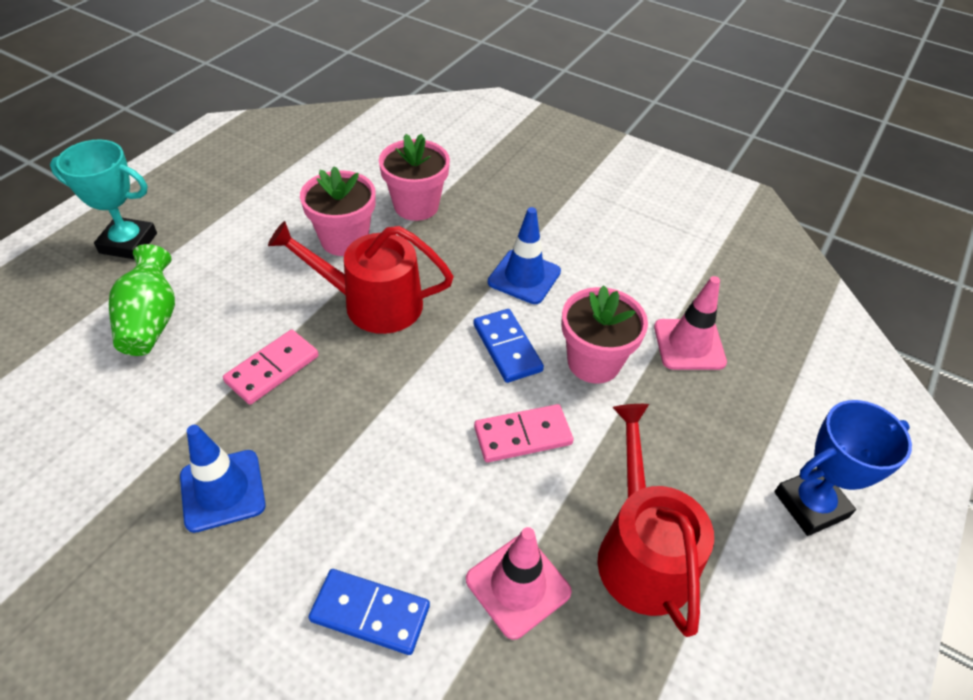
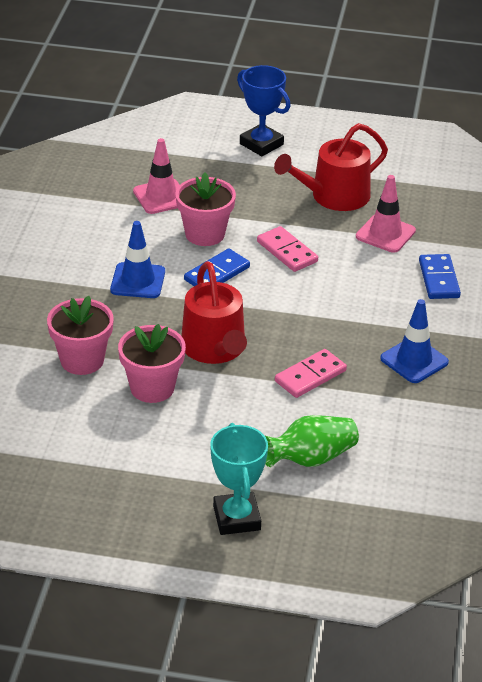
camera: 110 degrees left, 10 degrees down
(272, 369) = (310, 376): pink domino -> pink domino turned 60 degrees counterclockwise

